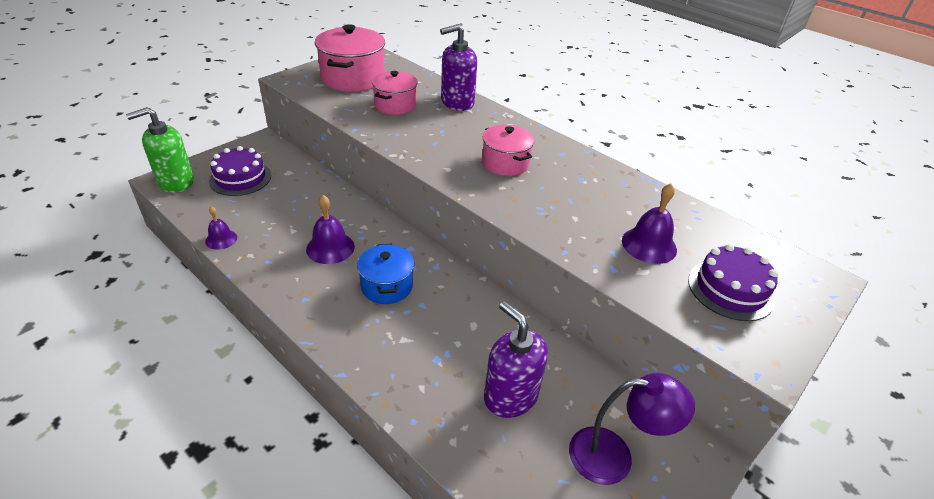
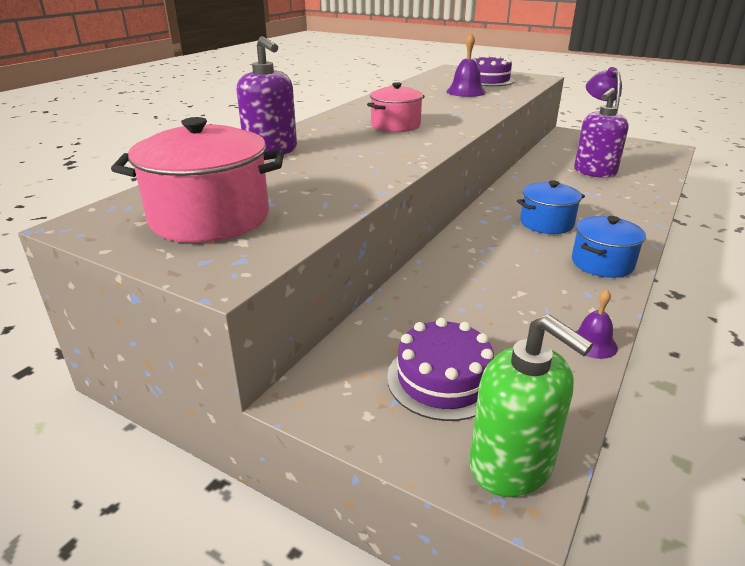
camera: 100 degrees left, 10 degrees down
(300, 289) = (602, 263): none -> blue pot
(330, 247) = (525, 261): purple bell -> none
(395, 105) = (296, 179): pink pot -> none

